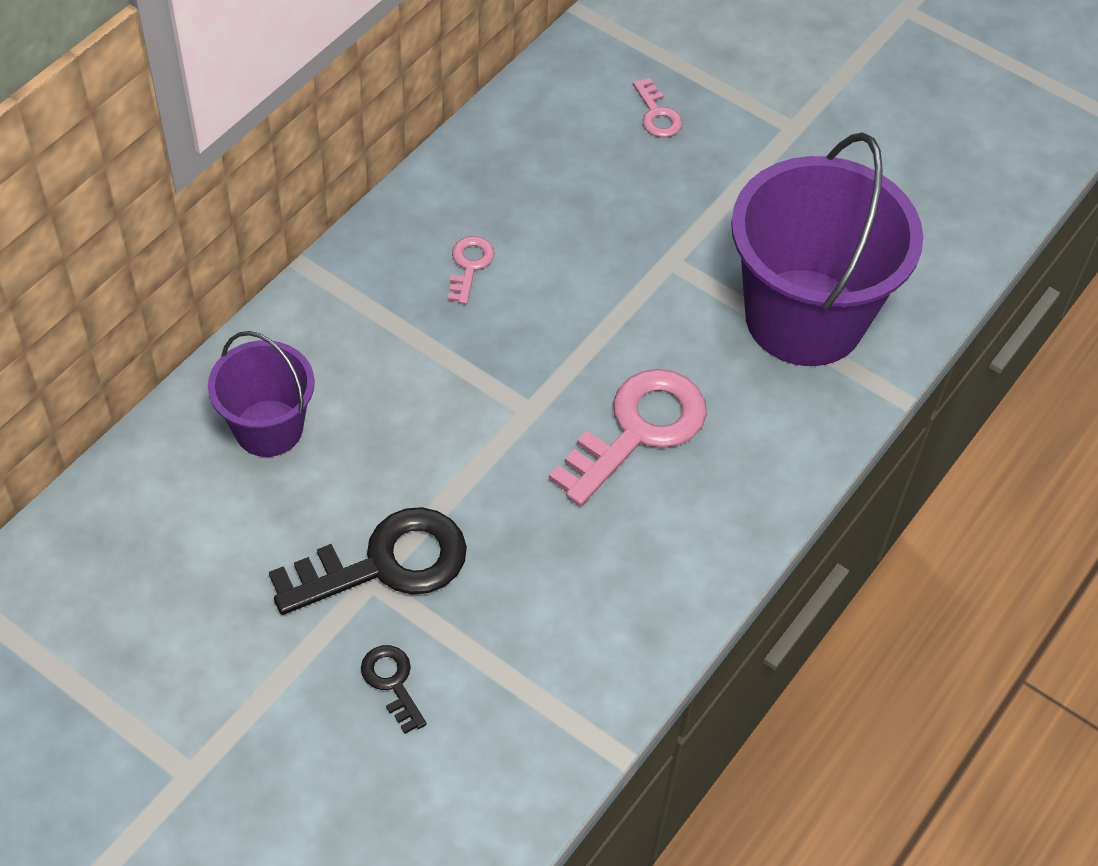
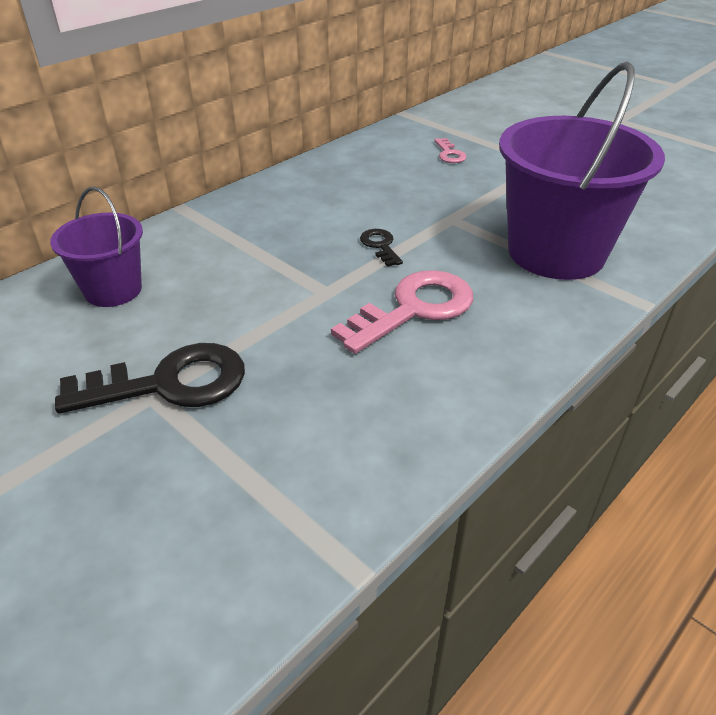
camera: 10 degrees right, 15 degrees down
(392, 682) = (137, 478): black key -> black key (380, 246)
(469, 265) = (301, 214): pink key -> none

